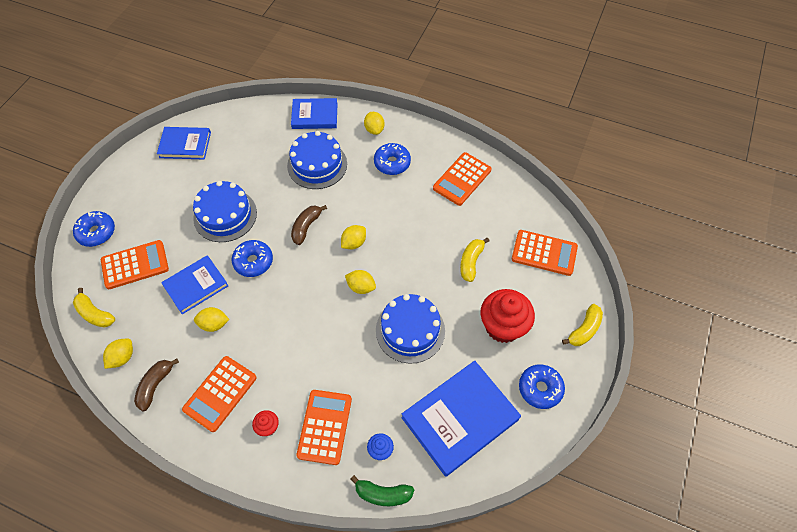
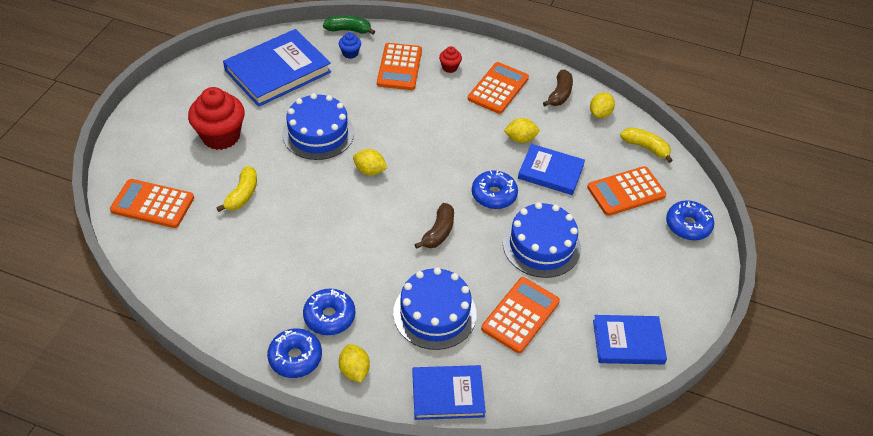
camera: 175 degrees right, 10 degrees down
(196, 286) = (550, 172): blue book -> blue book turned 60 degrees clockwise
(354, 243) = (379, 214): yellow lemon -> none
(462, 179) = (234, 294): orange calculator -> orange calculator (520, 315)
(540, 388) = (198, 90): blue donut -> blue donut (295, 357)
(584, 330) = (136, 133): yellow banana -> none

